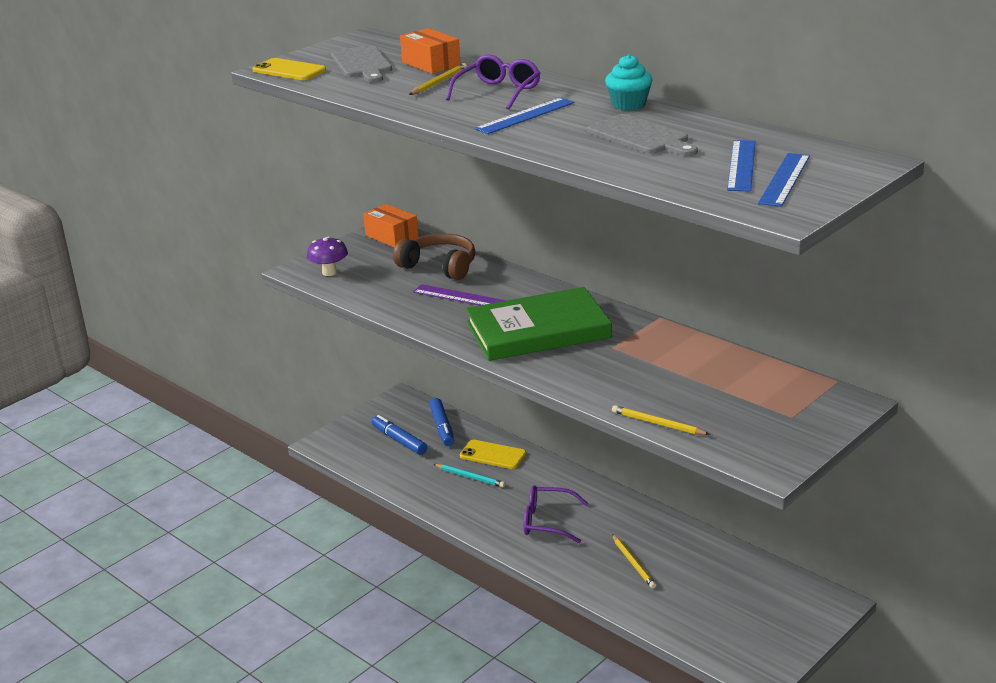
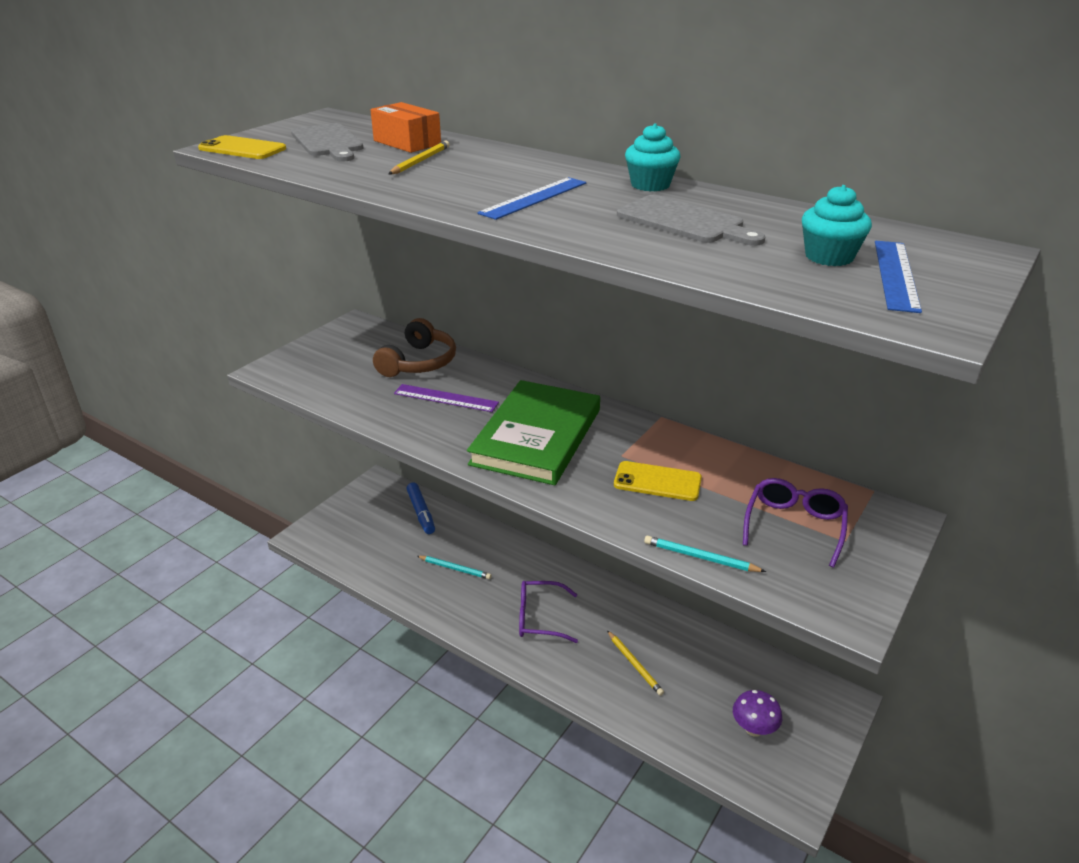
camera: 10 degrees left, 5 degrees up
(329, 272) = (301, 372): purple mushroom -> purple mushroom (753, 729)
(392, 236) = (364, 330): orange box -> none
(399, 440) = (380, 529): blue marker -> none
(440, 266) = (419, 362): brown headphones -> brown headphones turned 90 degrees clockwise
(493, 455) = (474, 542): yellow phone -> yellow phone (657, 481)
(498, 92) = (493, 172): purple glasses -> purple glasses (794, 525)
(538, 330) = (537, 437): green book -> green book turned 45 degrees counterclockwise
(658, 423) = (700, 557): yellow pencil -> turquoise pencil
(741, 165) = (829, 257): blue ruler -> turquoise cupcake

